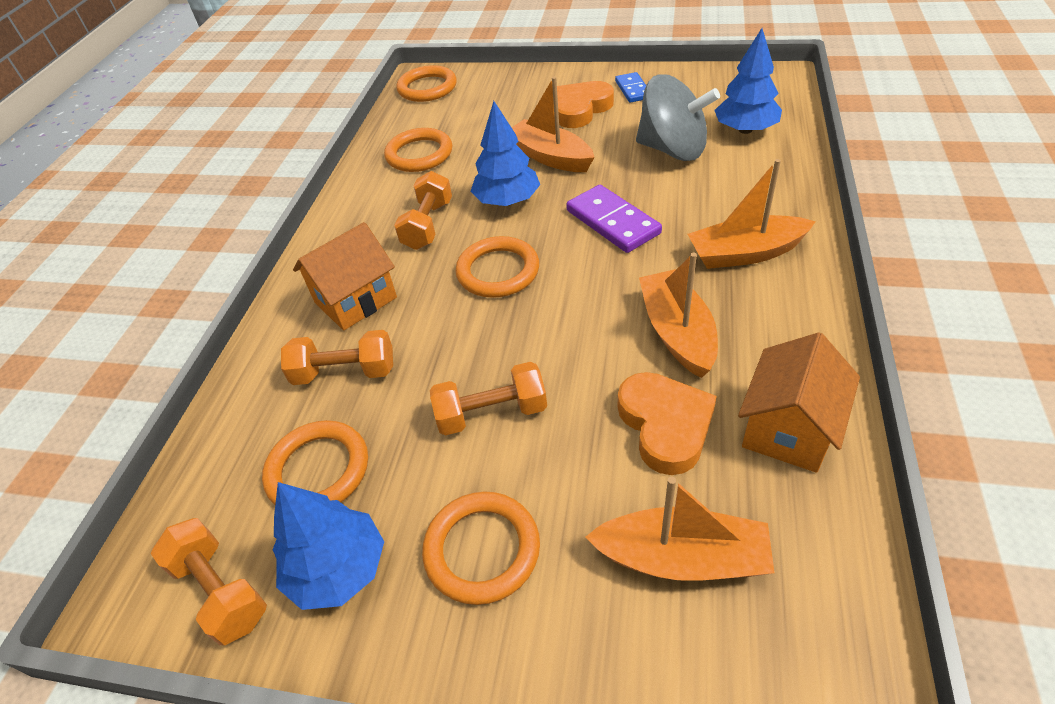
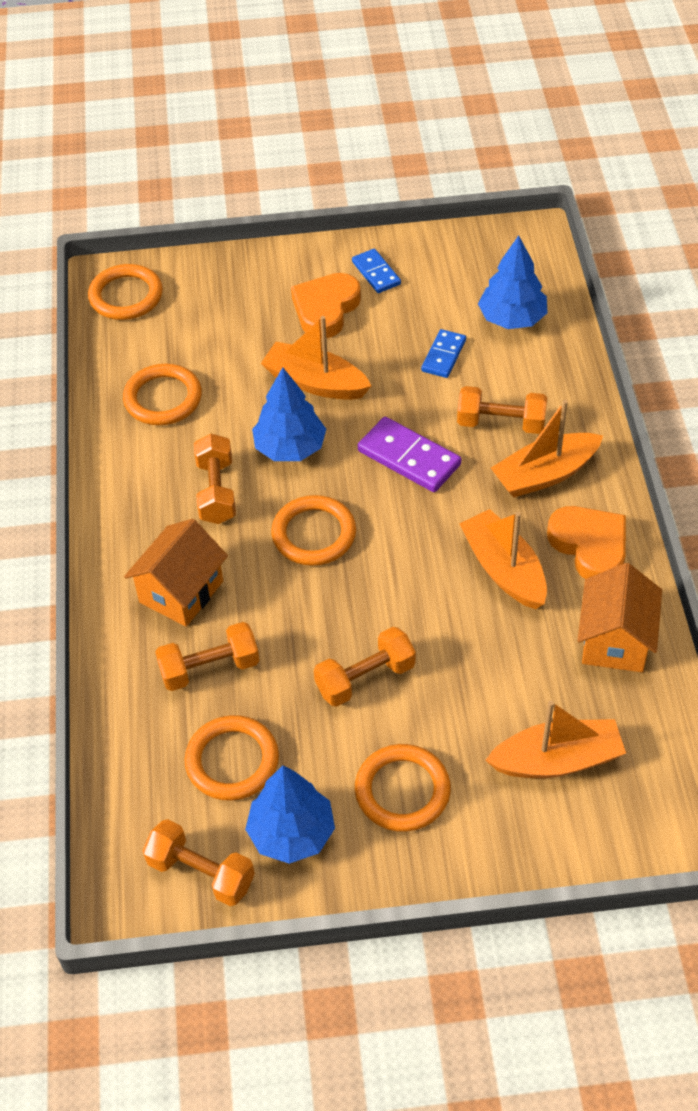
camera: 20 degrees left, 5 degrees up
(665, 425) = (516, 658): orange heart -> orange heart (590, 546)
(672, 150) = (444, 356): grey spinning top -> blue domino
(711, 206) = (501, 423): none -> orange dumbbell

